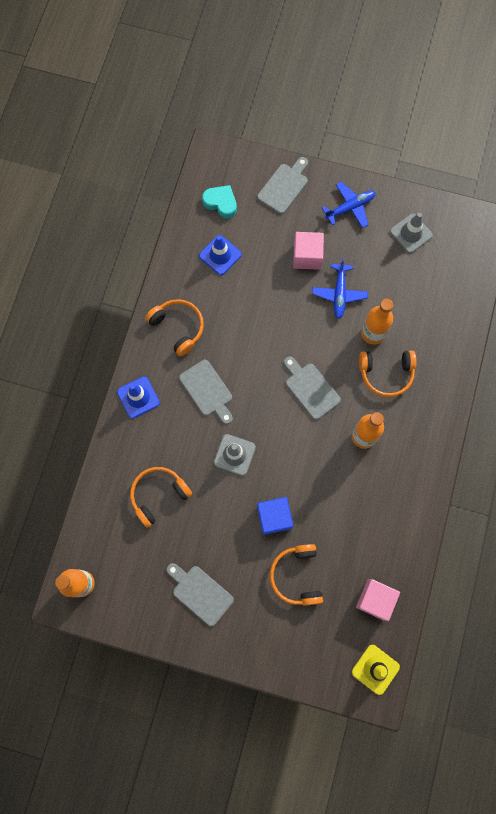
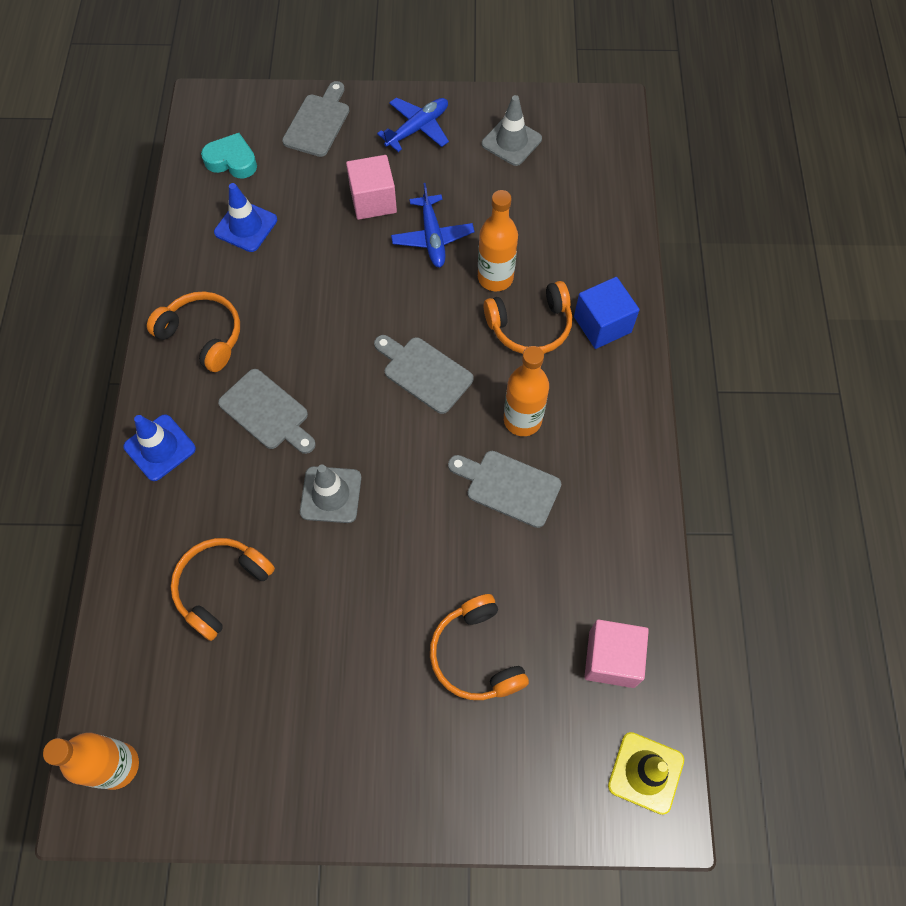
camera: 15 degrees left, 10 degrees down
(200, 593) = (324, 726): grey cutting board -> grey cutting board (508, 487)
(274, 517) = (416, 573): blue cube -> blue cube (602, 324)

